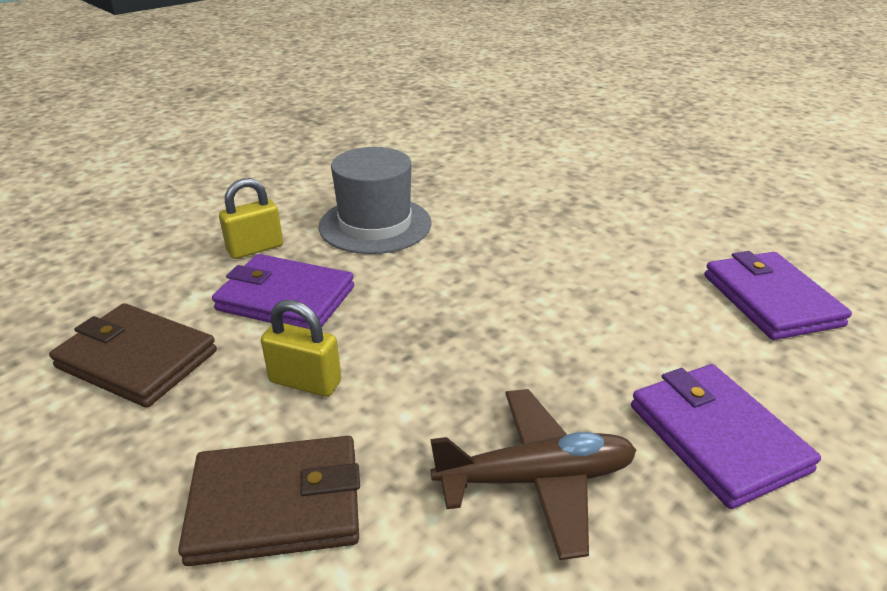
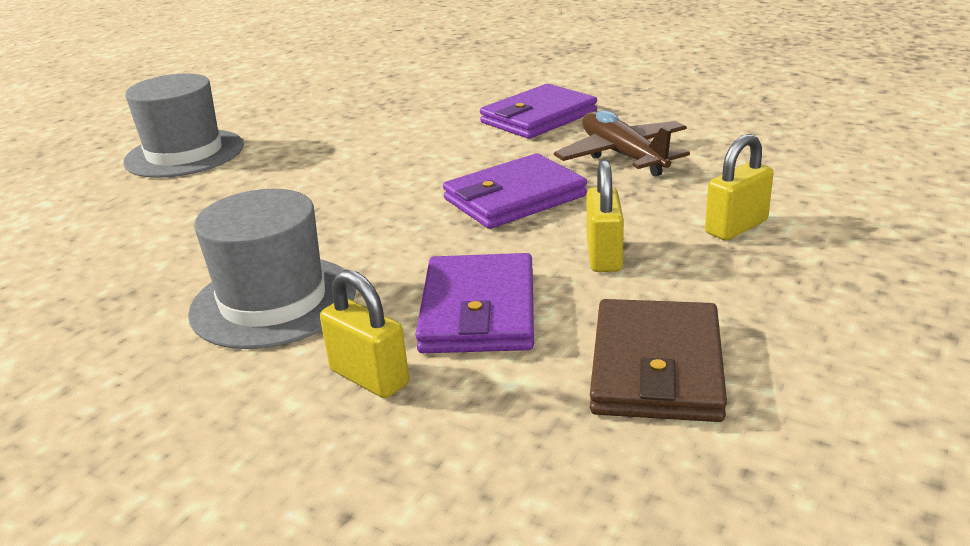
camera: 105 degrees left, 5 degrees down
(277, 504) = (736, 227): brown wallet -> yellow padlock
(669, 198) = (184, 153): none -> grey hat
(770, 300) = (367, 111): purple wallet -> purple wallet (514, 198)

